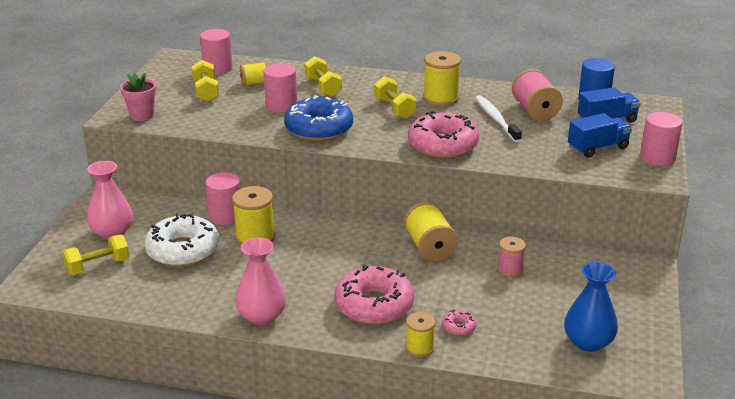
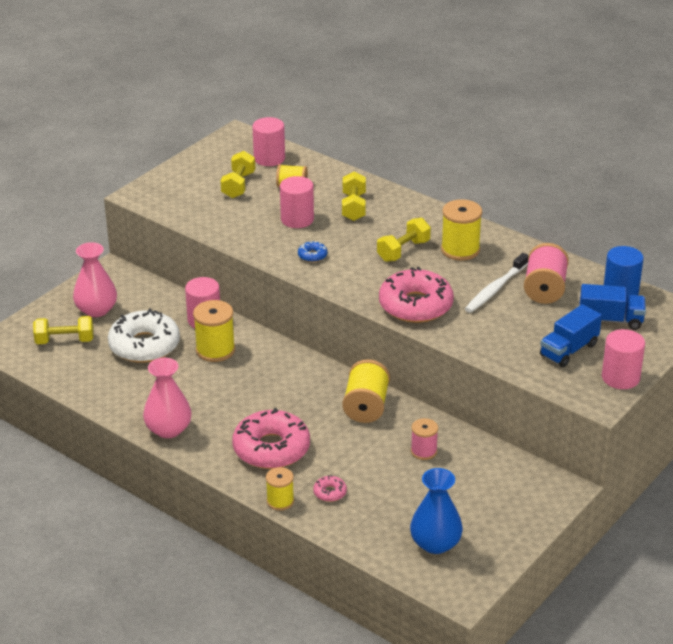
camera: 25 degrees right, 5 degrees up
(142, 115) = (162, 199): pink flower pot -> none
(319, 128) = (312, 256): blue donut -> blue donut, size x0.42
(394, 109) = (403, 251): yellow dumbbell -> yellow dumbbell turned 45 degrees clockwise
(496, 119) = (495, 289): white toothbrush -> white toothbrush turned 150 degrees counterclockwise
(598, 148) = (569, 350): blue truck -> blue truck turned 135 degrees clockwise

